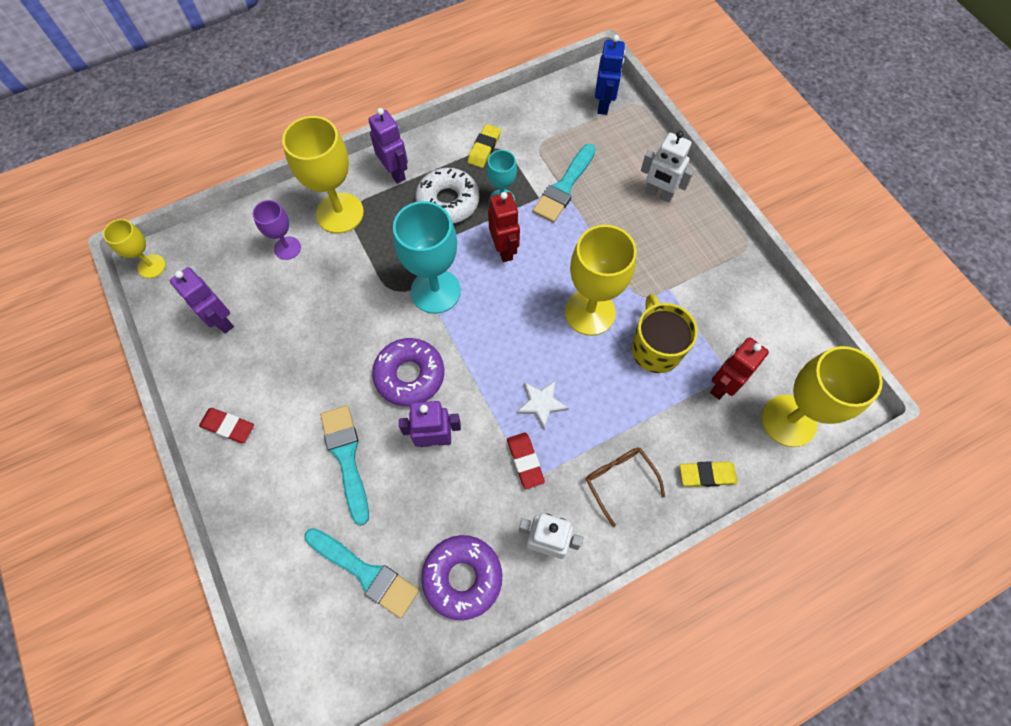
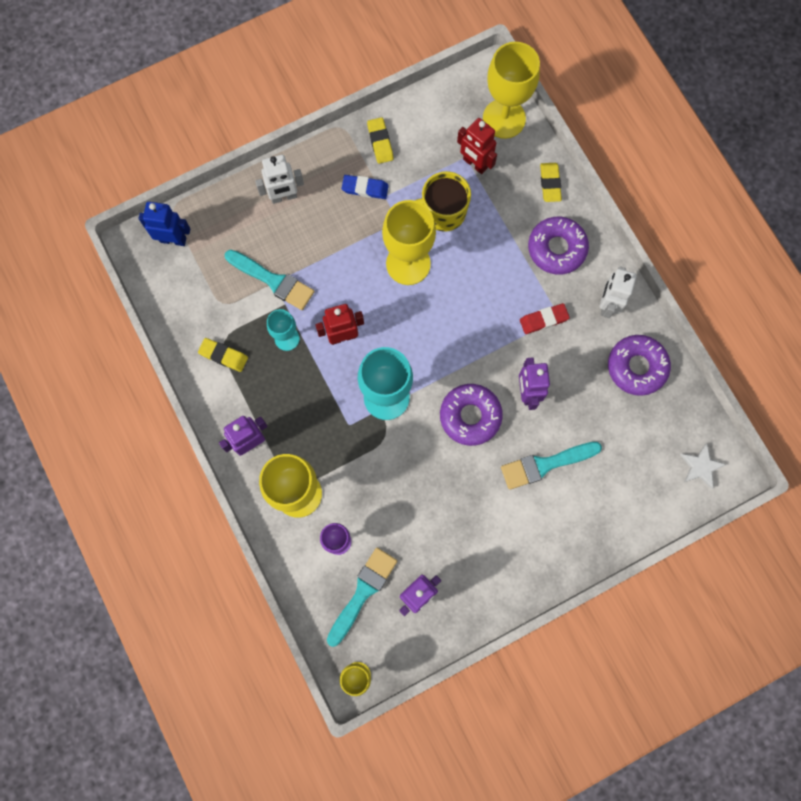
camera: 90 degrees left, 10 degrees up
(228, 426) = (521, 570): red eraser -> none
(365, 573) = (637, 441): turquoise brush -> turquoise brush (363, 592)
(448, 202) = (287, 389): white donut -> none
(541, 403) = (494, 306): white star -> white star (700, 466)
(619, 480) = (556, 248): brown glasses -> purple donut
(658, 194) = (284, 197): white robot -> white robot turned 45 degrees clockwise
(677, 269) = (365, 188): none -> blue eraser
(735, 284) = (380, 142): none -> yellow eraser

